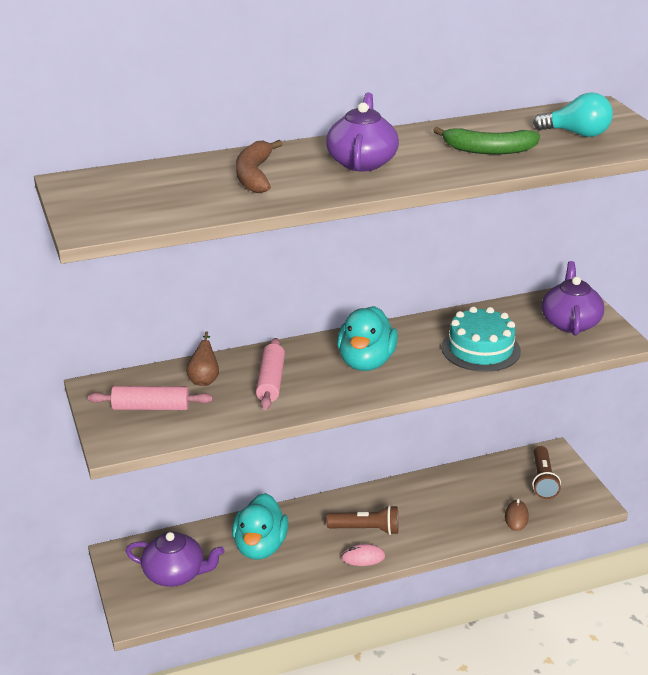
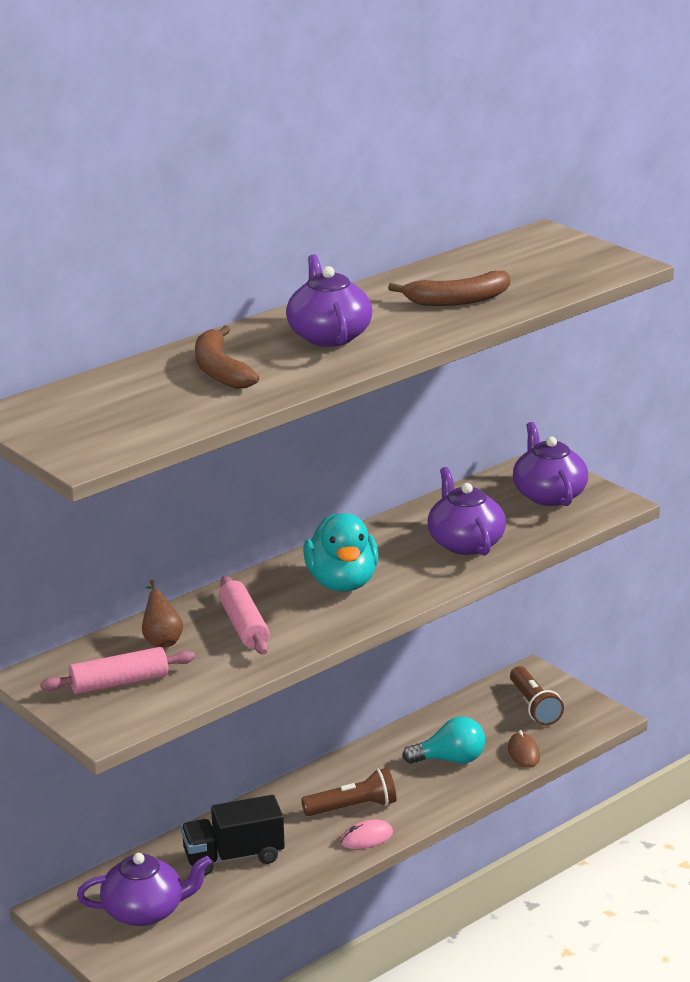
camera: 20 degrees left, 5 degrees down
(260, 547) = (233, 857): turquoise duck -> black truck
(480, 349) = (465, 543): turquoise cake -> purple teapot
(488, 150) = (458, 300): green banana -> brown banana
(577, 134) = (540, 267): turquoise light bulb -> turquoise light bulb (450, 760)

